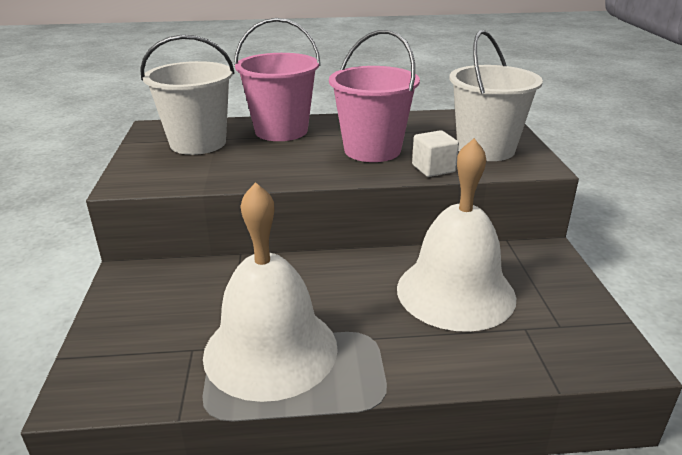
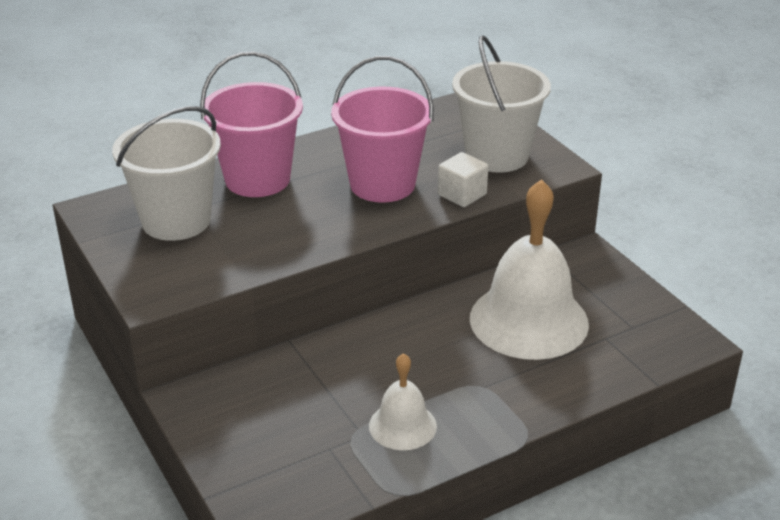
camera: 25 degrees left, 5 degrees up
(270, 350) = (402, 425): white bell -> white bell, size x0.51

